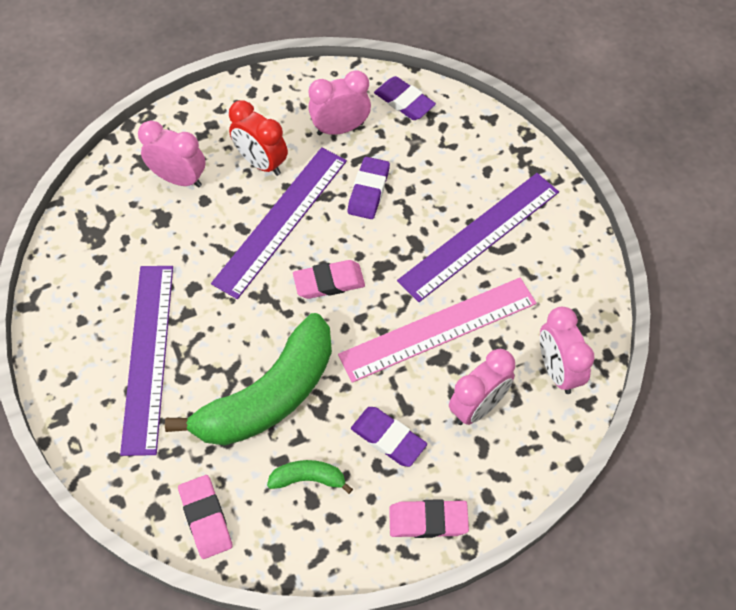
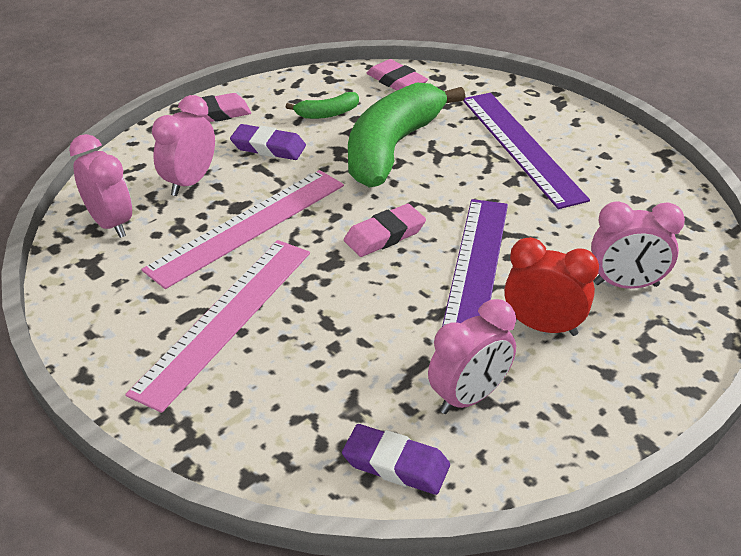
camera: 160 degrees right, 20 degrees down
(368, 191) = (387, 331): purple eraser -> none
(480, 236) = (225, 319): purple ruler -> pink ruler

